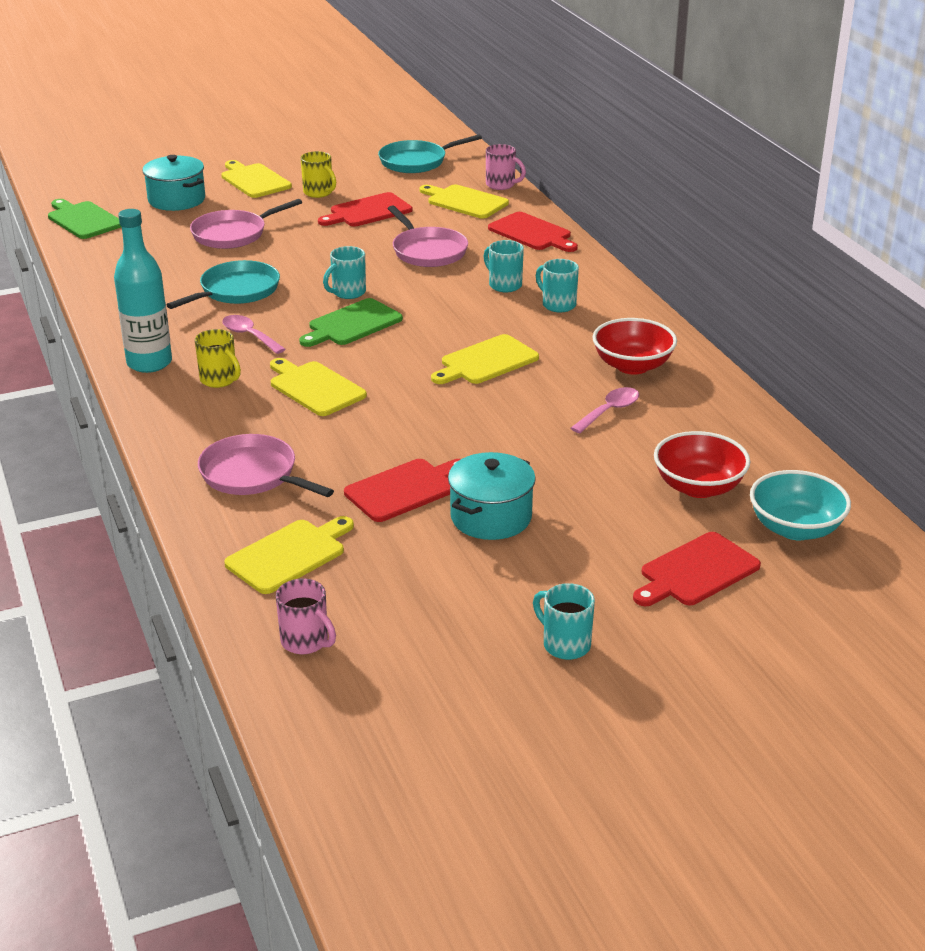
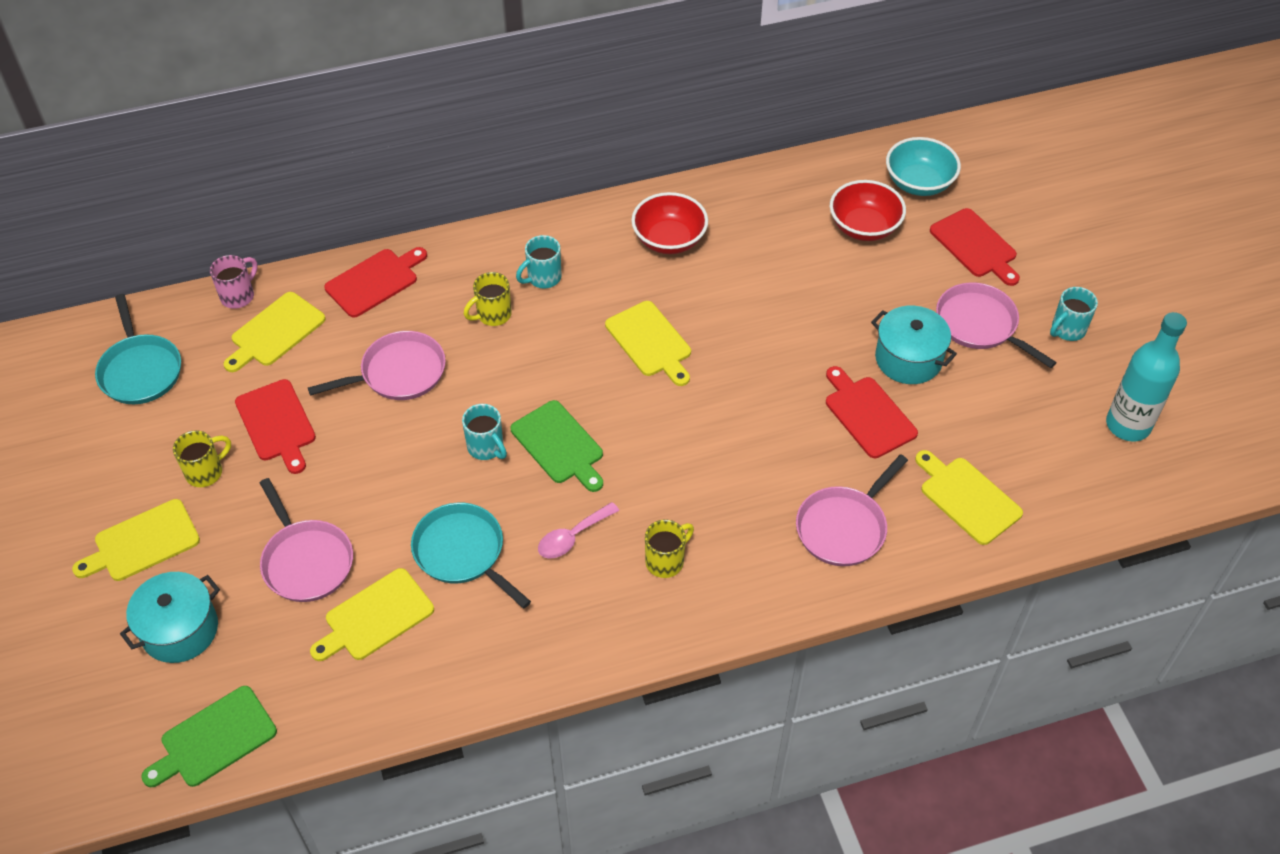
camera: 85 degrees left, 20 degrees up
(149, 363) = (623, 629): turquoise bottle -> turquoise bottle (1128, 425)
(306, 642) = (1080, 486): pink mug -> none
(315, 387) = (688, 478): yellow cutting board -> yellow cutting board (375, 617)
(504, 285) = (493, 315): turquoise mug -> yellow mug
(557, 571) = (980, 325): none -> pink pan
(609, 411) = (746, 265): pink spoon -> none

